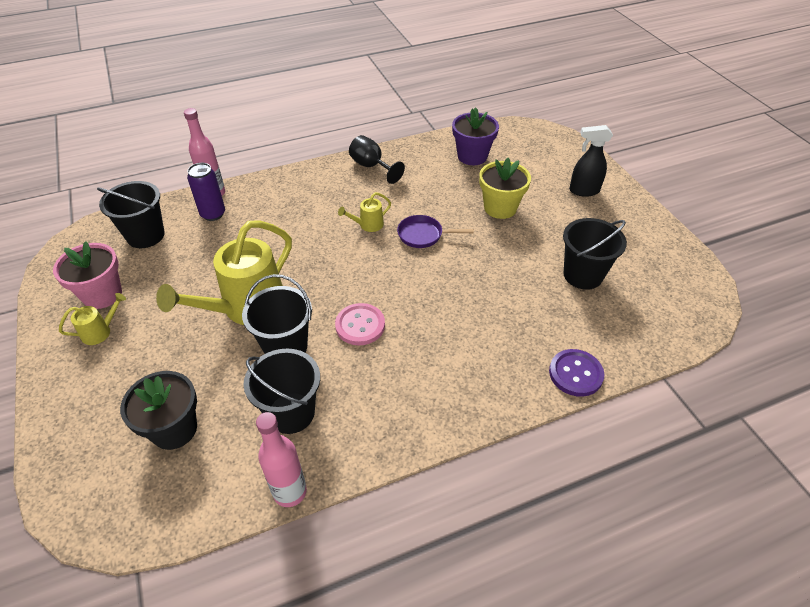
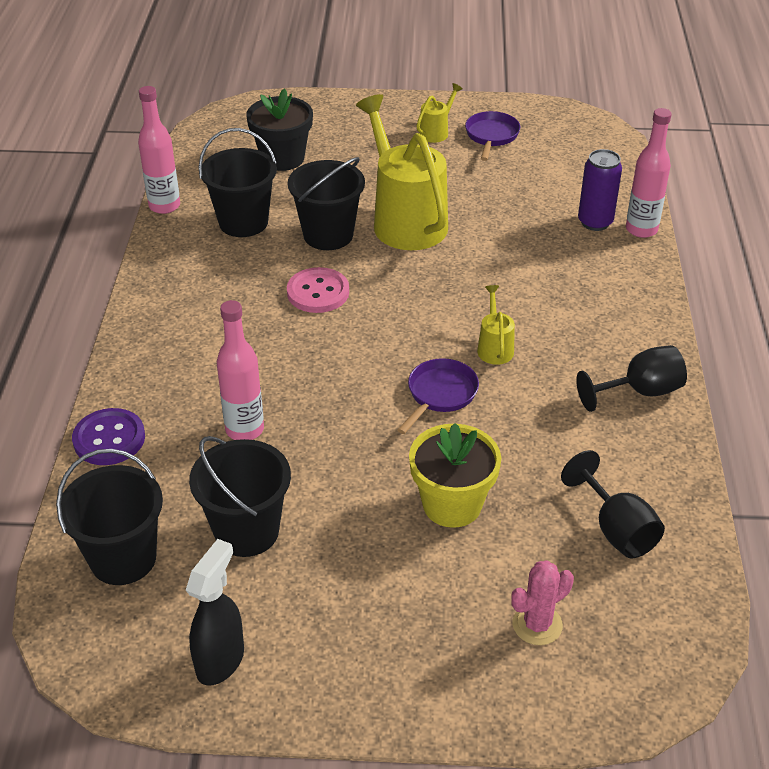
camera: 115 degrees right, 5 degrees down
(101, 331) = (436, 132): yellow watering can -> yellow watering can turned 135 degrees counterclockwise
(102, 294) = (491, 136): pink flower pot -> purple pan
(145, 235) = (578, 170): black bucket -> black bucket (123, 558)
(472, 156) = (616, 529): purple flower pot -> black goblet
(514, 308) = (244, 429): none -> pink bottle
(544, 166) = (537, 625): none -> pink cactus
(583, 191) = (433, 645): black spray bottle -> black spray bottle (220, 660)

